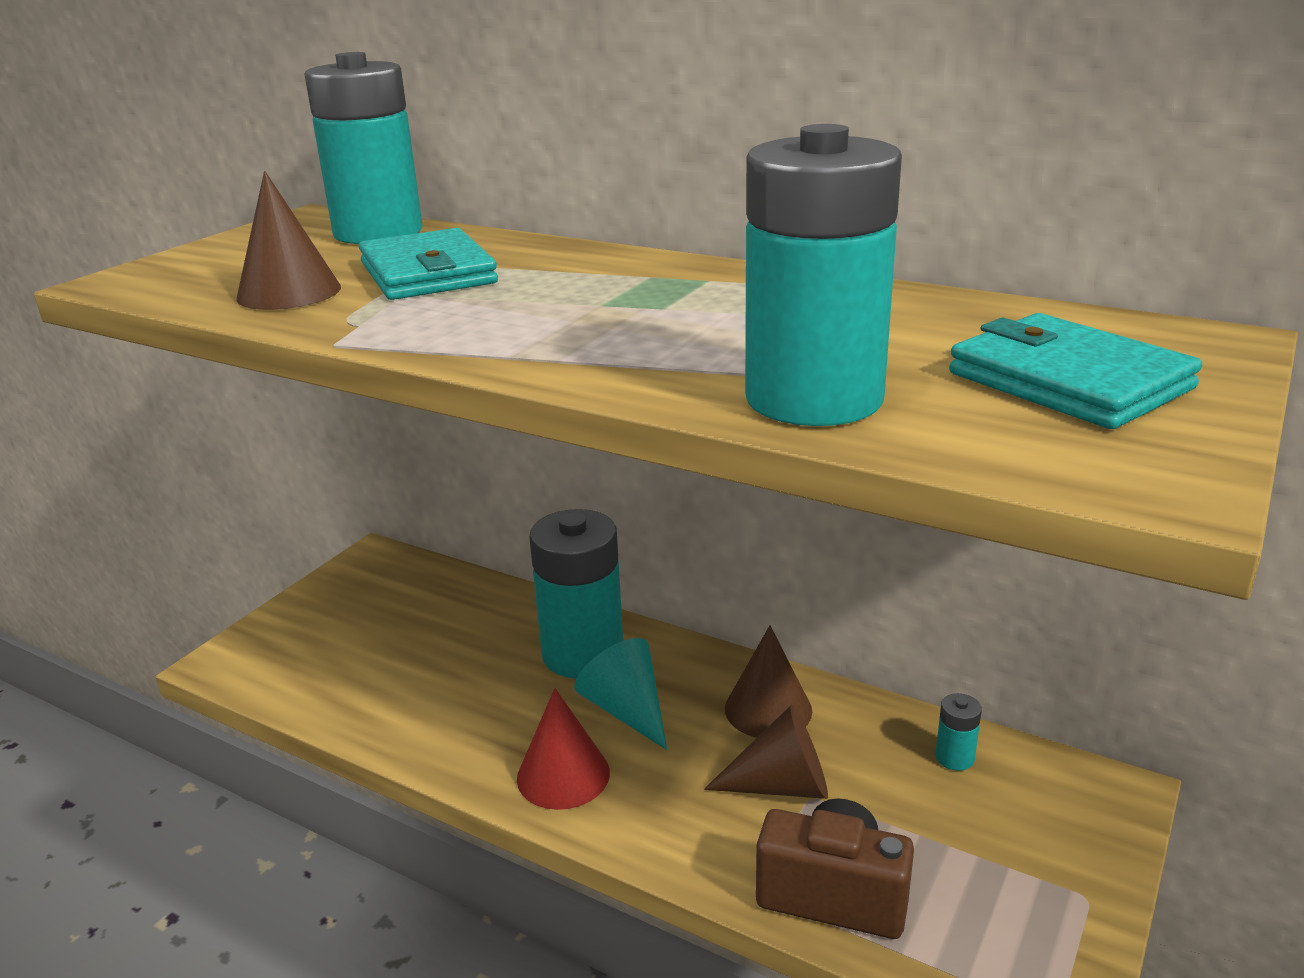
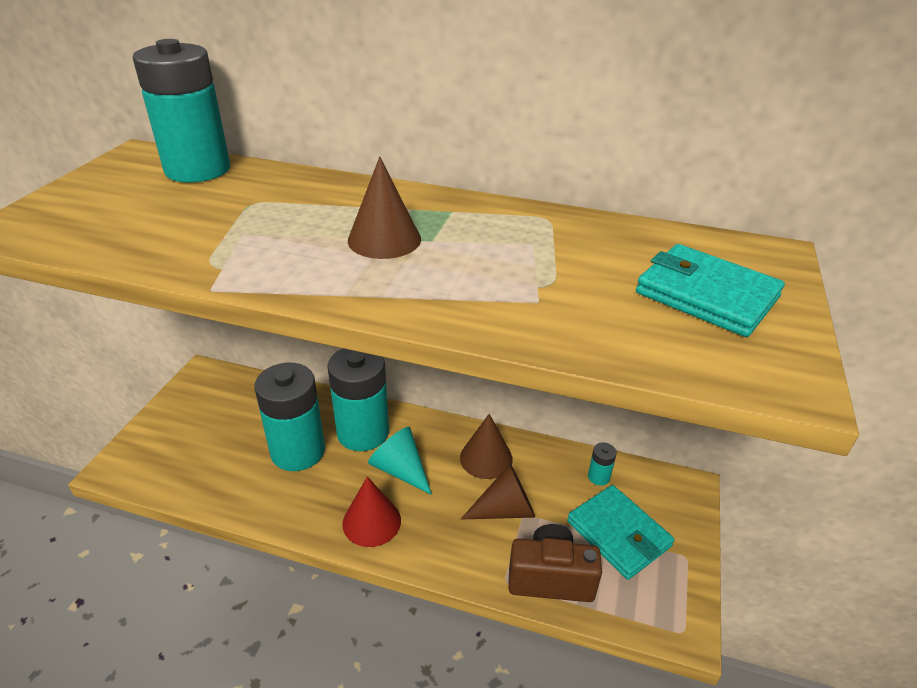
camera: 15 degrees left, 10 degrees up
(289, 292) = (153, 236): brown cone -> brown cone (384, 239)
(427, 273) = (252, 211): turquoise wallet -> turquoise wallet (618, 534)
(814, 399) = (562, 322): turquoise battery -> turquoise battery (298, 451)

